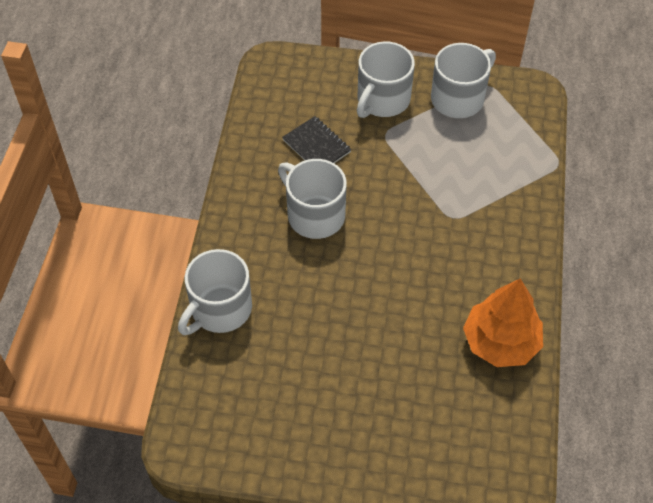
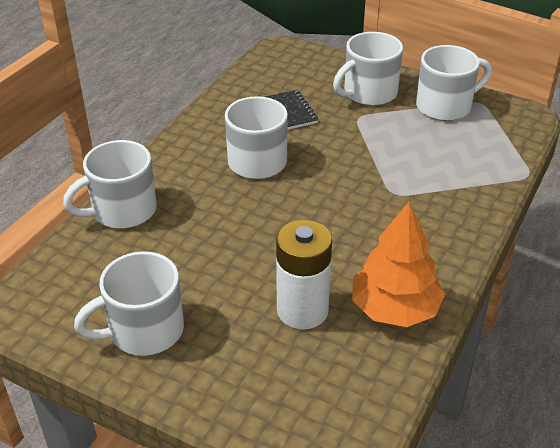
camera: 20 degrees right, 15 degrees down
(306, 430) = (144, 330): none -> white mug
(427, 367) = (302, 310): none -> white battery

